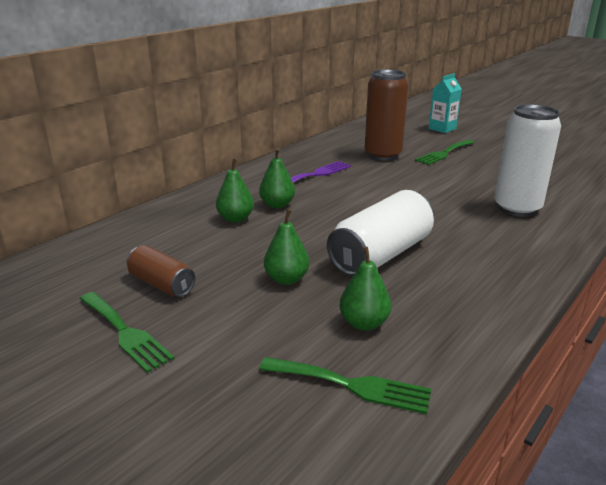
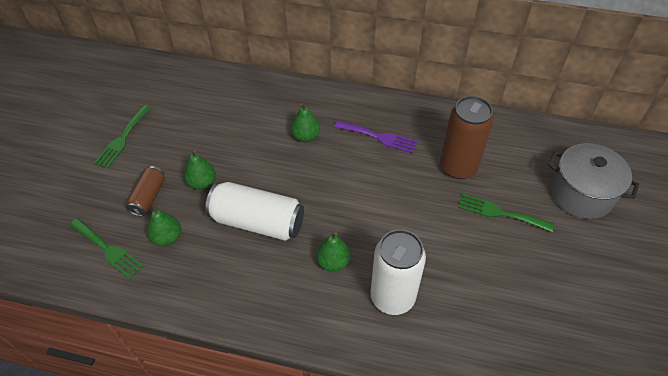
camera: 65 degrees right, 25 degrees up
(161, 284) = (172, 129): brown can -> brown can (148, 197)
(235, 219) = (271, 124): green pear -> green pear (333, 262)
(351, 385) = (108, 249): green fork -> green fork turned 45 degrees counterclockwise
(442, 129) = (581, 194): turquoise carton -> grey pot

